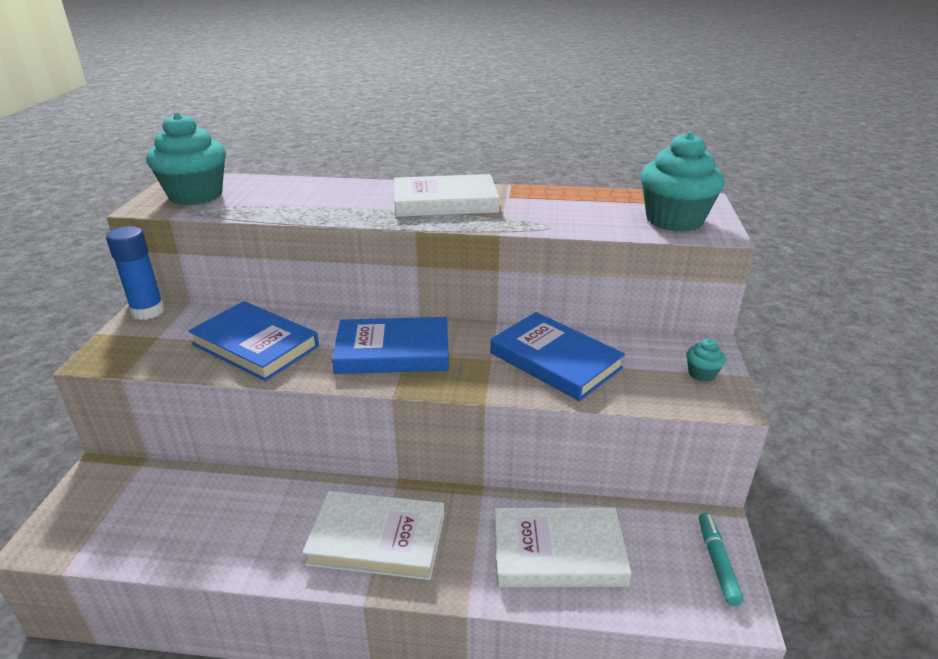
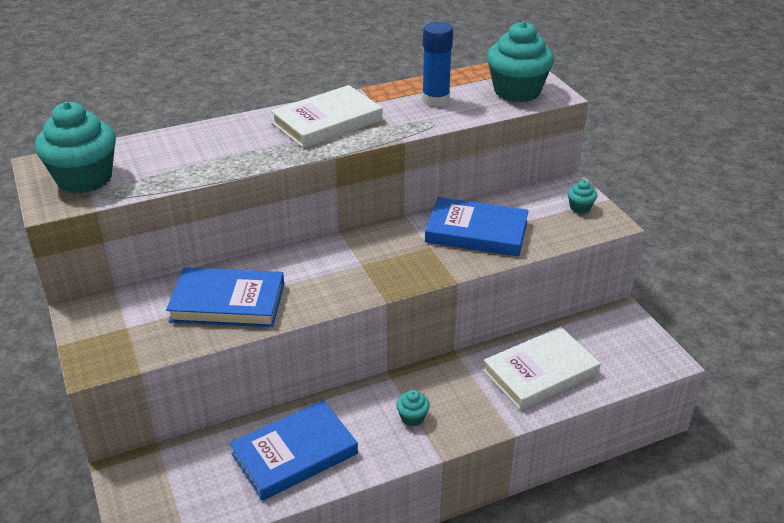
camera: 30 degrees left, 5 degrees up
(148, 311) = (83, 309): blue glue stick -> blue glue stick (435, 100)
(377, 539) = (412, 417): white book -> turquoise cupcake
(393, 351) = (349, 267): blue book -> blue book (294, 454)
(717, 562) = (638, 337): turquoise marker -> none

